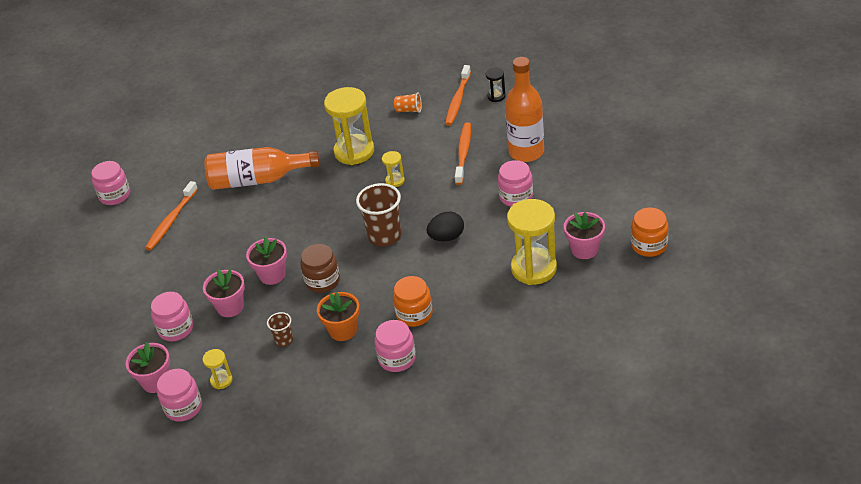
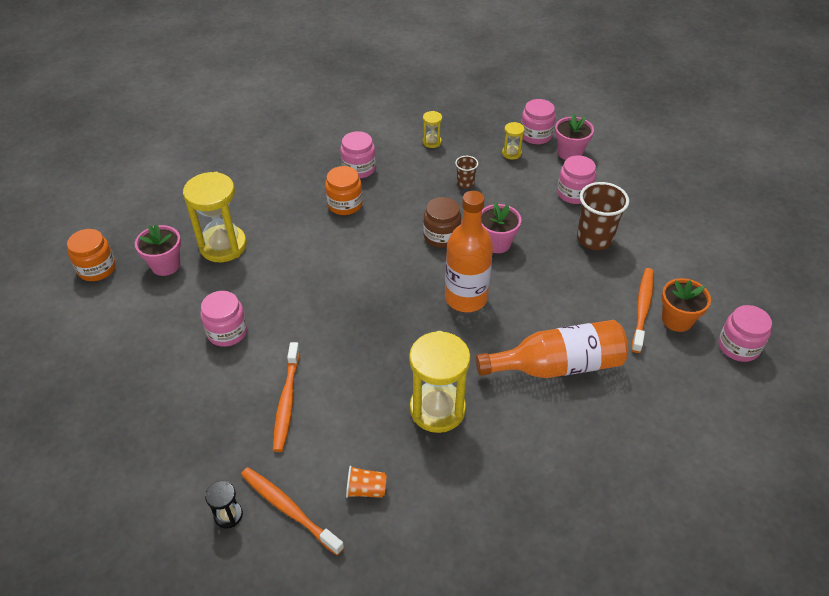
camera: 170 degrees right, 5 degrees up
(230, 307) = (529, 212): pink flower pot -> none
(343, 330) = (411, 191): orange flower pot -> orange flower pot (677, 320)
(384, 236) = (382, 284): brown cup -> brown cup (594, 239)
(395, 181) = (376, 359): yellow hourglass -> yellow hourglass (432, 142)
(446, 237) = (312, 281): black egg -> none
(458, 100) = (289, 509): orange toothbrush -> orange toothbrush turned 60 degrees counterclockwise
(526, 152) = (202, 400): orange bottle -> orange bottle (466, 298)

